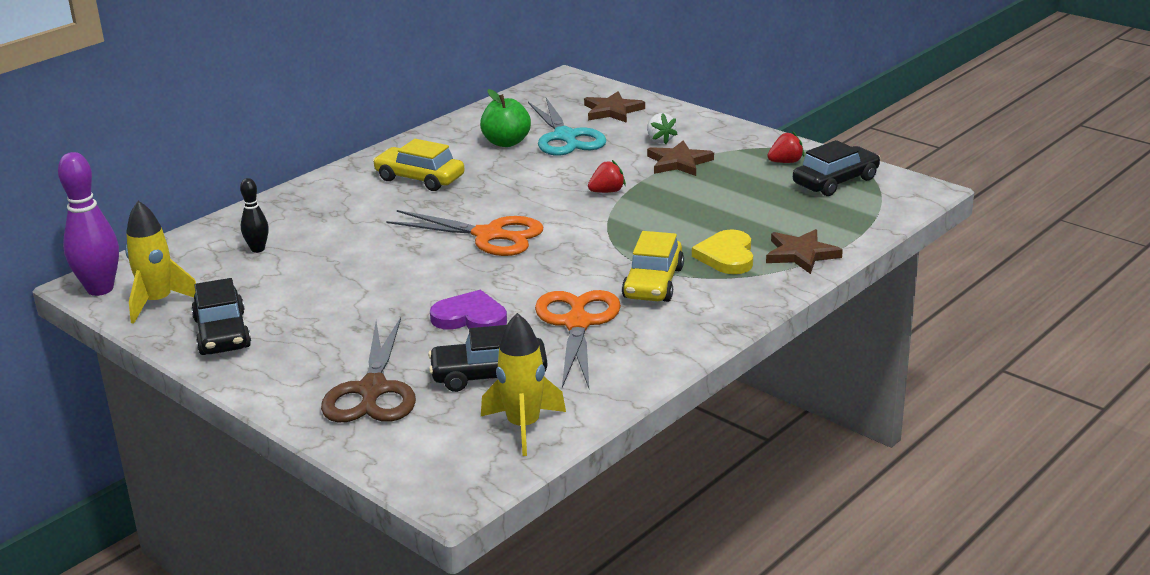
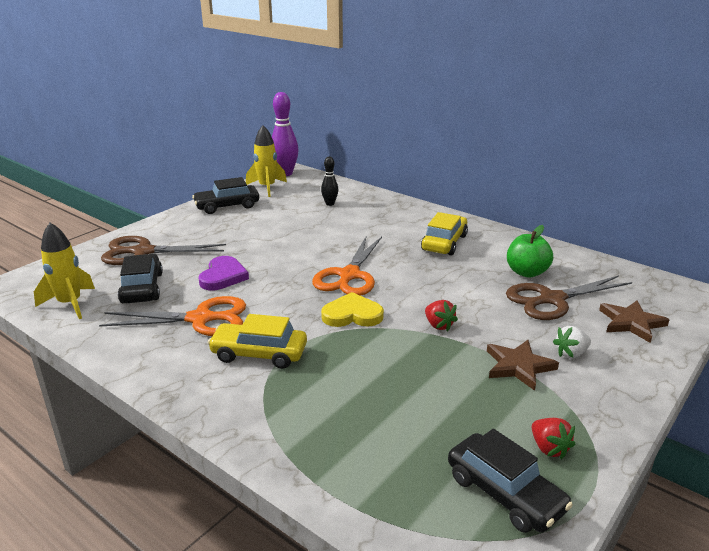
camera: 85 degrees right, 0 degrees up
(565, 137) = (552, 299): turquoise scissors -> brown scissors
(727, 256) = (306, 397): yellow heart -> yellow heart (352, 315)
(801, 254) = (306, 451): brown star -> none

